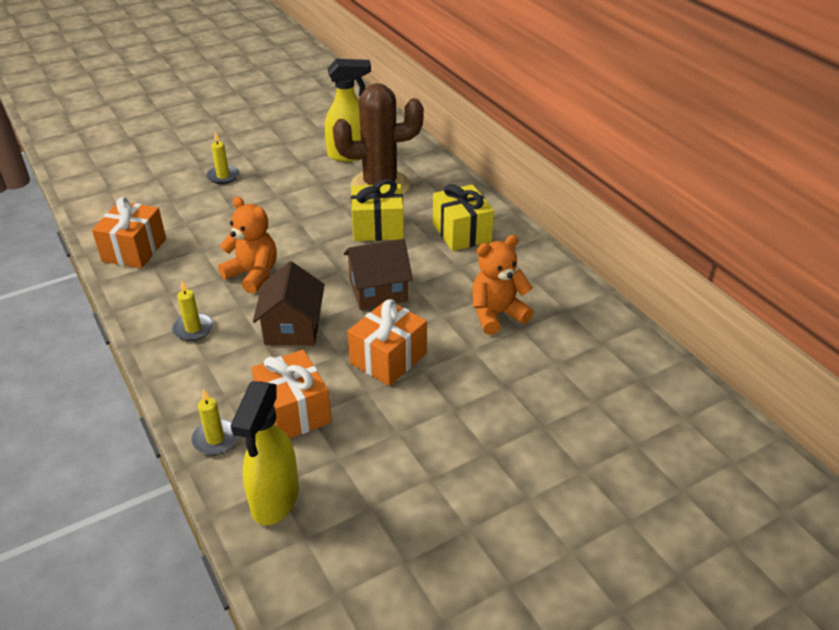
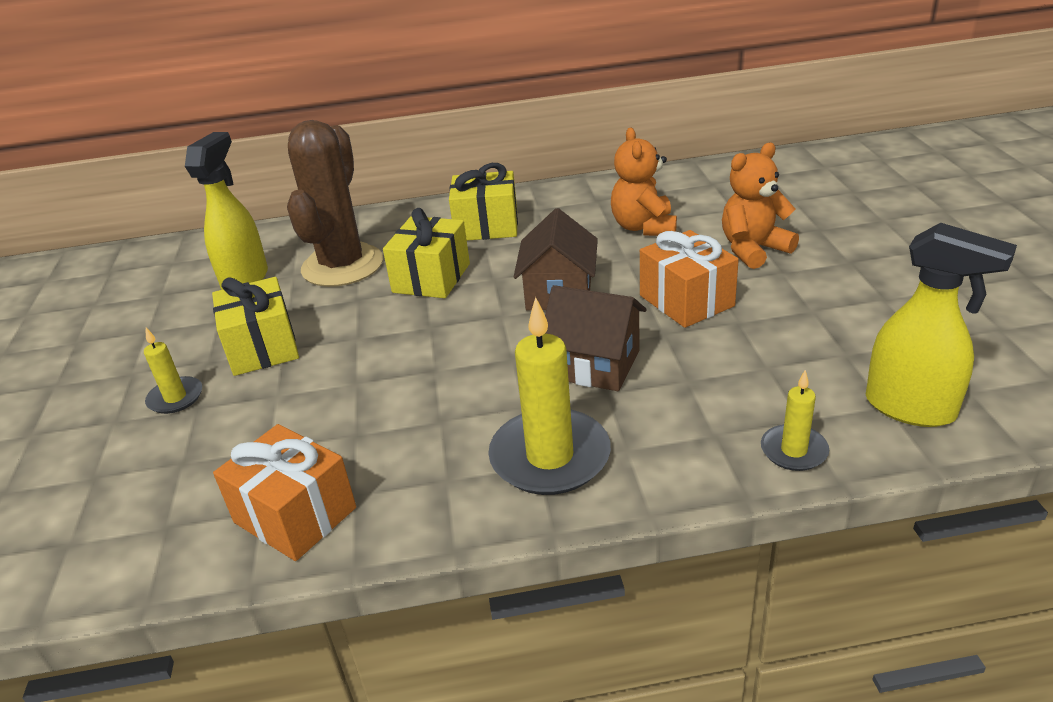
camera: 65 degrees left, 5 degrees down
(193, 329) = (550, 457): yellow candle -> yellow candle, size x1.90
(253, 274) = (458, 388): orange teddy bear -> orange teddy bear (753, 249)
(277, 188) = (262, 347): none -> yellow gift
(294, 411) = (757, 379): orange gift -> none

